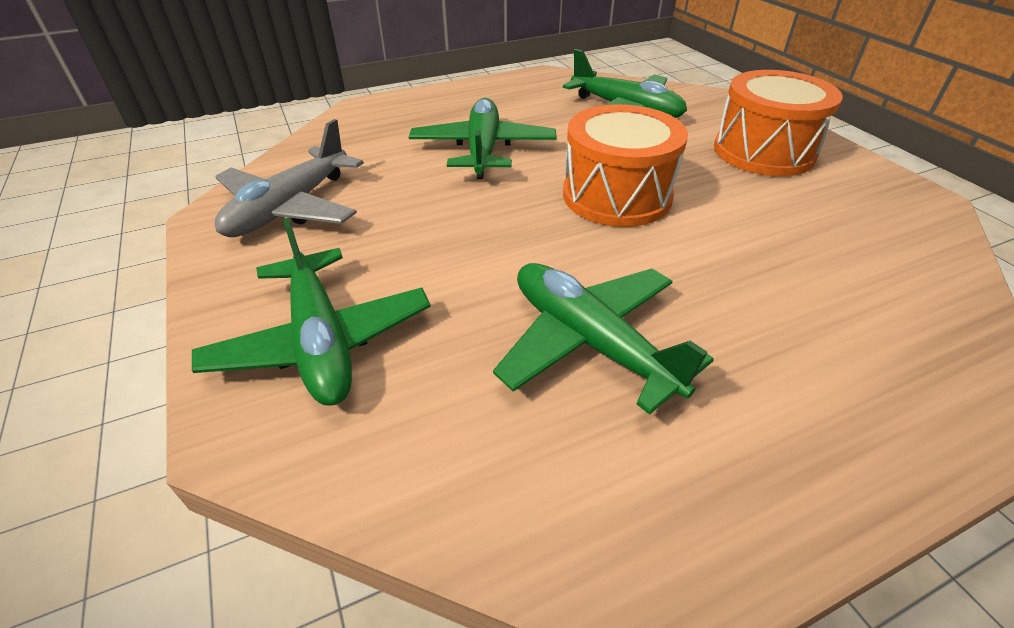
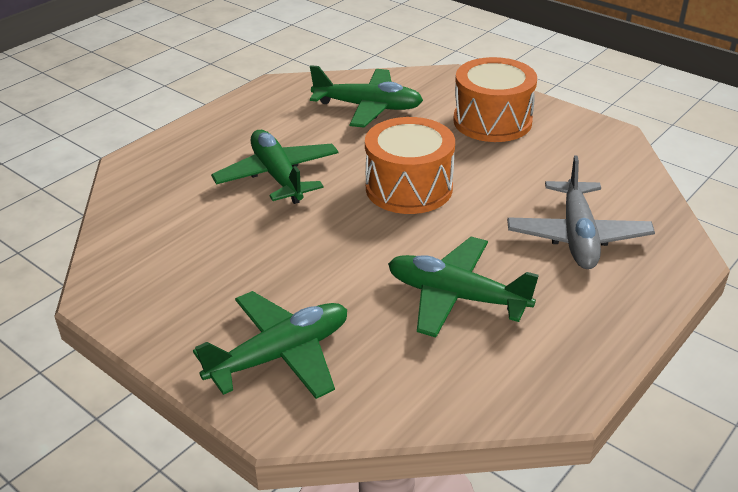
camera: 25 degrees left, 5 degrees down
(290, 208) = (159, 272): grey plane -> grey plane (577, 236)
(321, 341) = (280, 355): green plane -> green plane turned 75 degrees counterclockwise

